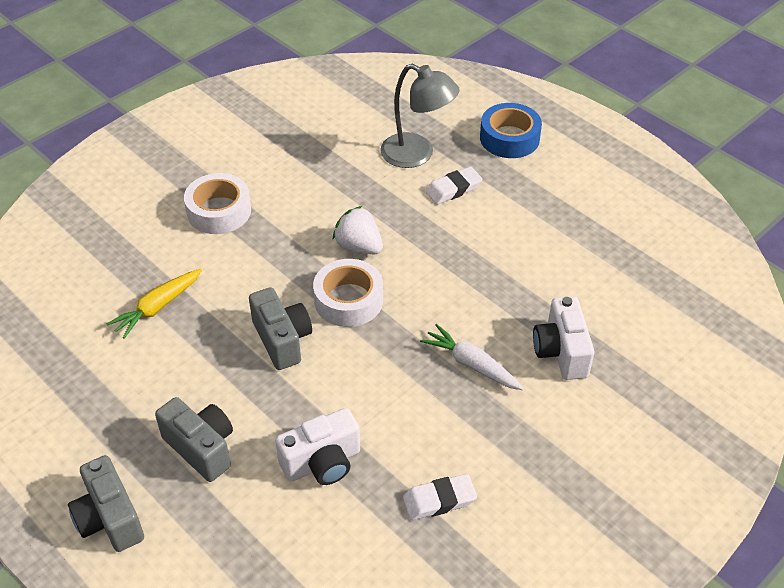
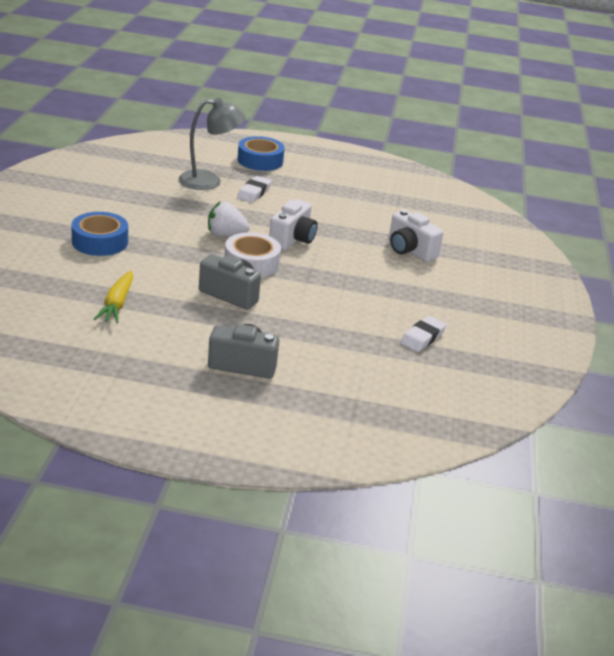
camera: 40 degrees left, 15 degrees down
(110, 519) = (223, 422): grey camera -> none
(219, 211) = (100, 242): white tape -> blue tape
(322, 463) = (332, 345): white camera -> white camera (292, 240)
(471, 364) = (366, 271): white carrot -> none

